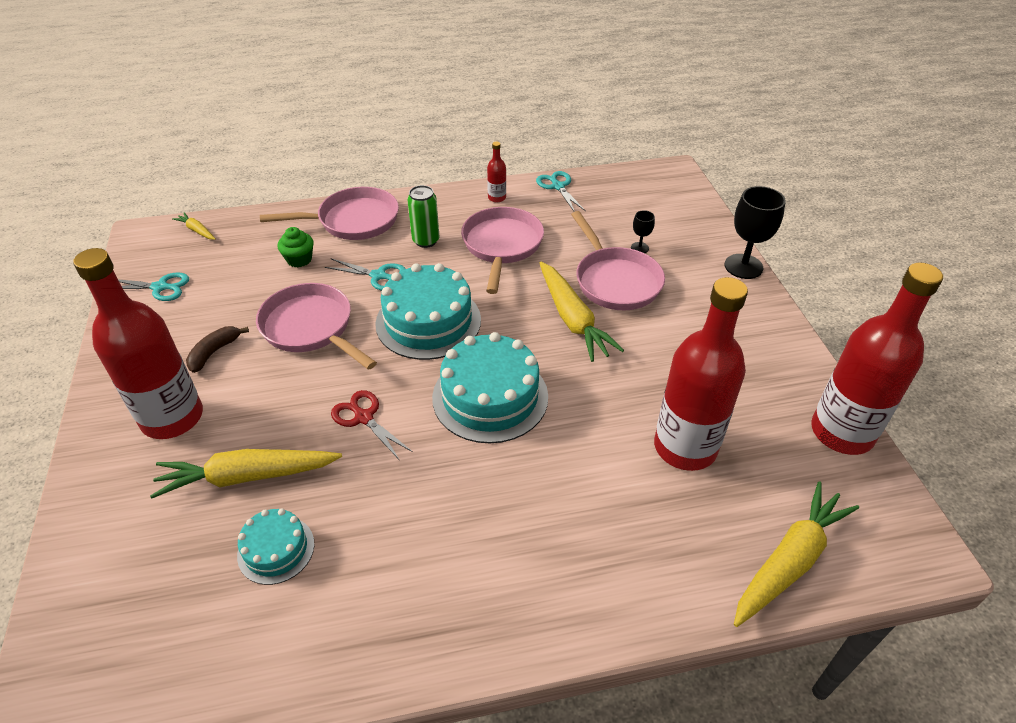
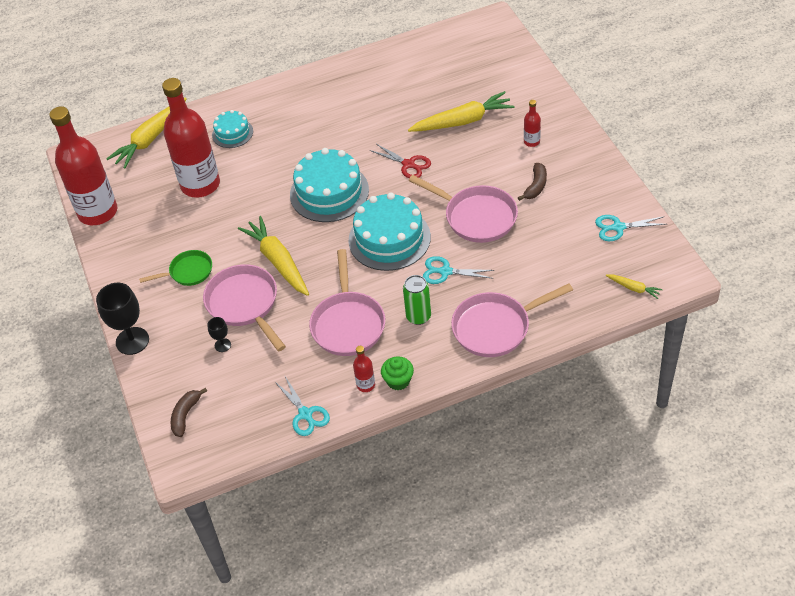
camera: 175 degrees right, 5 degrees up
(172, 418) = (531, 142): red bottle -> red bottle, size x0.40
(276, 549) = (426, 94): turquoise cake -> turquoise cake (232, 133)
(299, 259) = (521, 275): green cupcake -> green cupcake (398, 381)
(673, 201) = (185, 415): none -> brown banana
(688, 326) = (188, 272): none -> green pan

